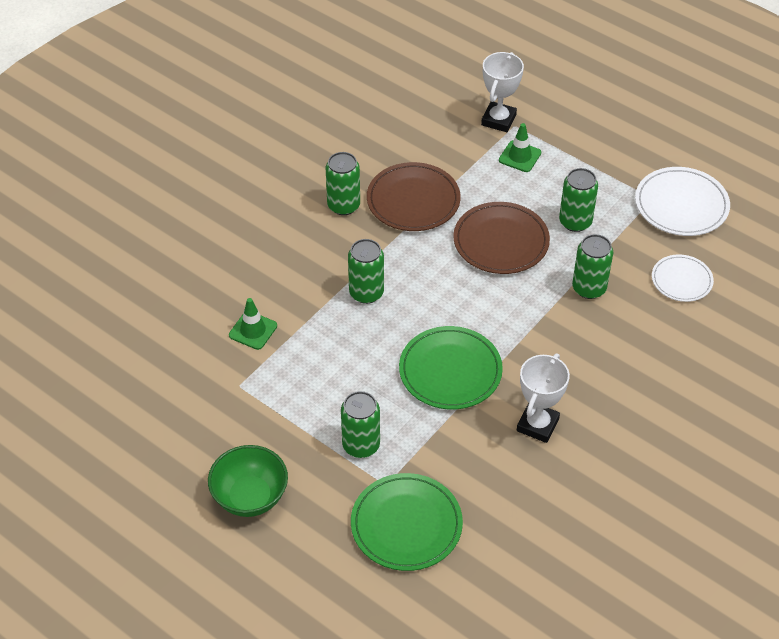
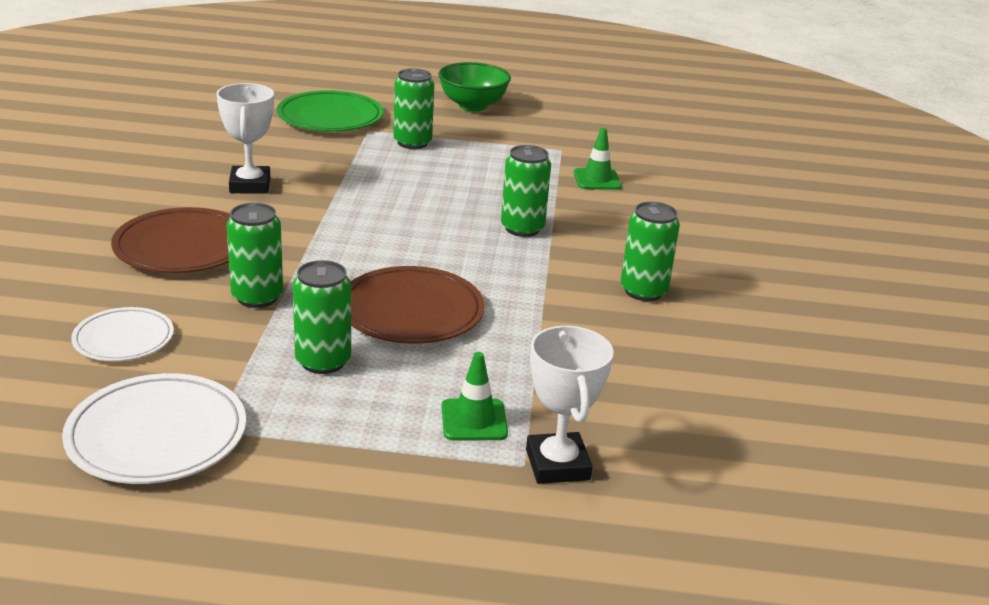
camera: 145 degrees right, 20 degrees down
(413, 200) = (567, 320): brown plate -> brown plate (183, 247)
(450, 371) = (372, 198): green plate -> none

